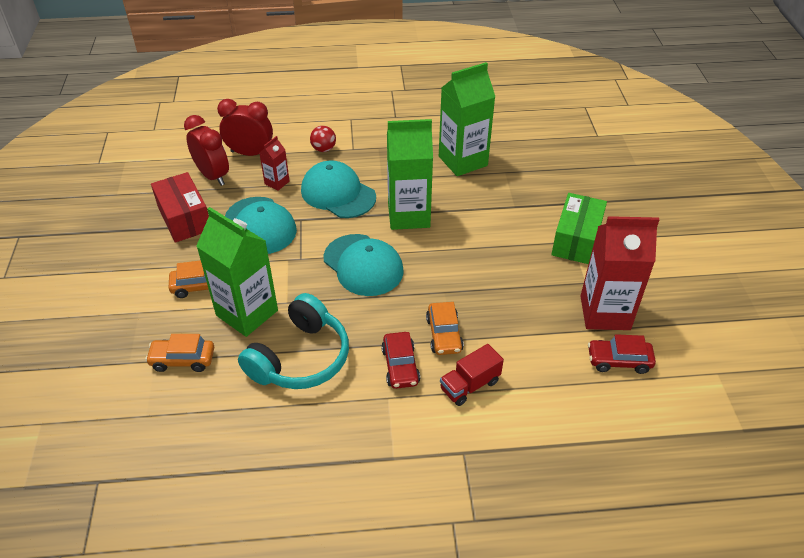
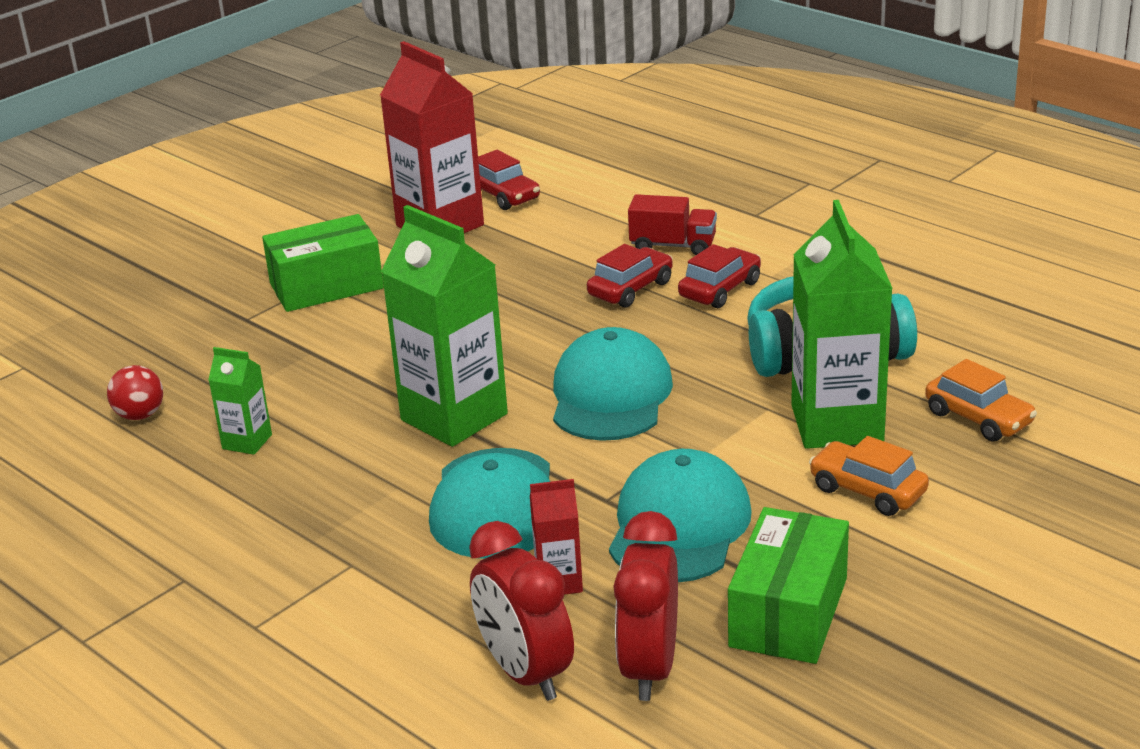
camera: 130 degrees left, 15 degrees down
(184, 218) = (788, 612): red box -> green box
(324, 149) = (395, 595): red ball -> red ball (140, 415)
(444, 334) = (630, 289): orange car -> red car
(463, 161) = (247, 442): green carton -> green carton, size x0.48

